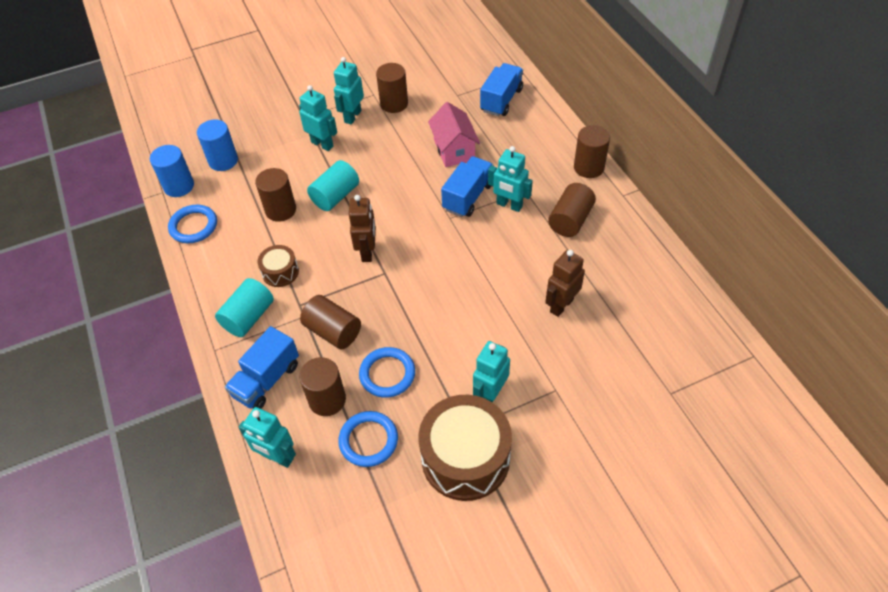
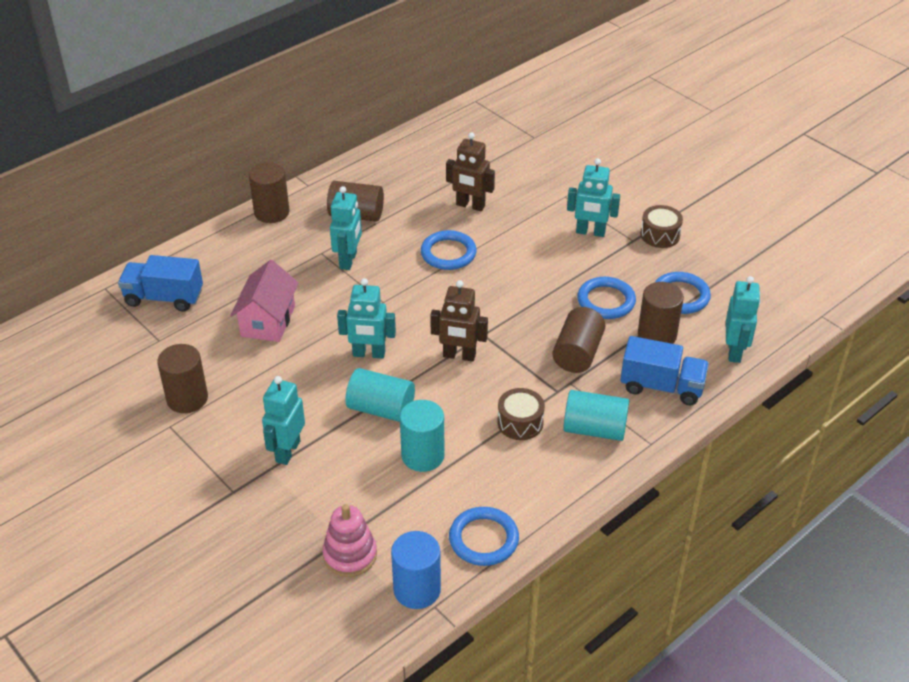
camera: 110 degrees left, 10 degrees down
(223, 161) = (350, 555): blue cylinder -> pink stacking toy
(280, 210) = (423, 456): brown cylinder -> turquoise cylinder
(352, 116) = (222, 435): turquoise robot -> turquoise robot (369, 354)
(367, 252) = (459, 356): brown robot -> brown robot turned 150 degrees counterclockwise
(454, 150) = (268, 321): pink house -> pink house turned 45 degrees counterclockwise
(465, 458) = (660, 235): brown drum -> brown drum, size x0.49
(468, 197) = (345, 294): blue truck -> none
(496, 273) = (448, 253): none -> blue ring

